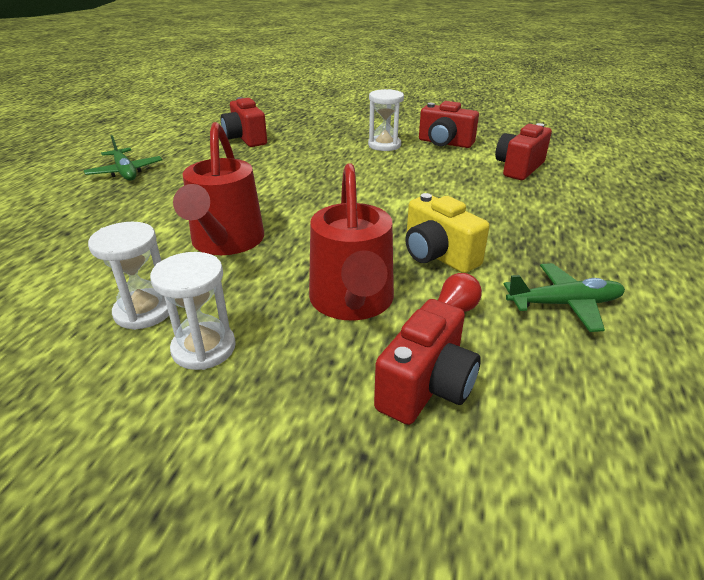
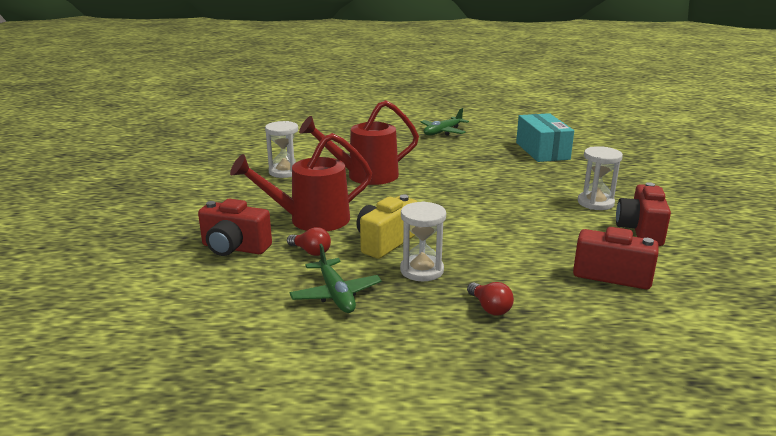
camera: 75 degrees right, 10 degrees down
(204, 348) = (257, 190): white hourglass -> white hourglass (421, 270)
(245, 139) = (542, 151): red camera -> turquoise box
(579, 224) = (489, 308): none -> red light bulb

